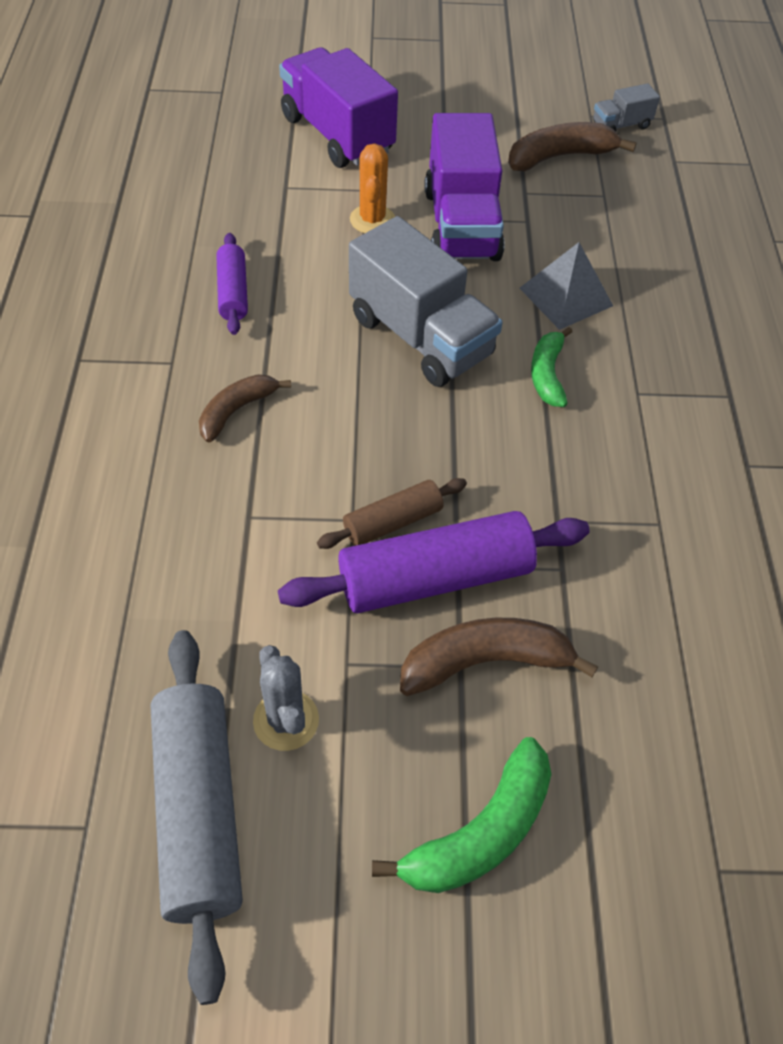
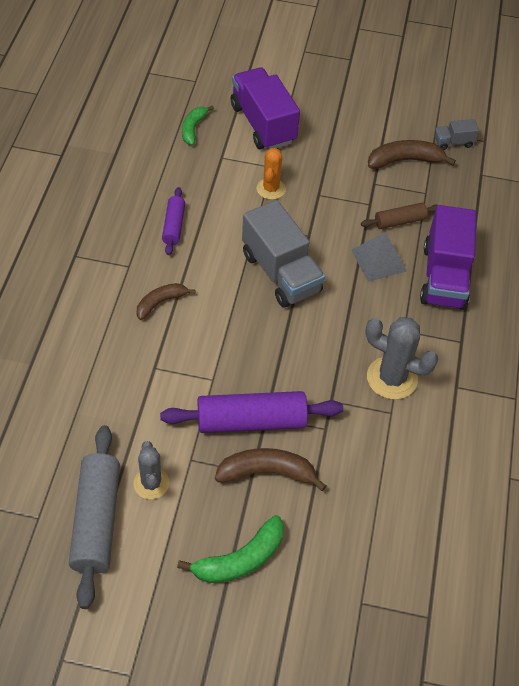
camera: 10 degrees right, 0 degrees up
(393, 522) = (235, 385): brown rolling pin -> brown rolling pin (399, 221)
(461, 225) = (326, 200): purple truck -> purple truck (444, 277)
(547, 374) = (352, 309): green banana -> green banana (193, 128)
(643, 469) = (392, 378): none -> grey cactus

